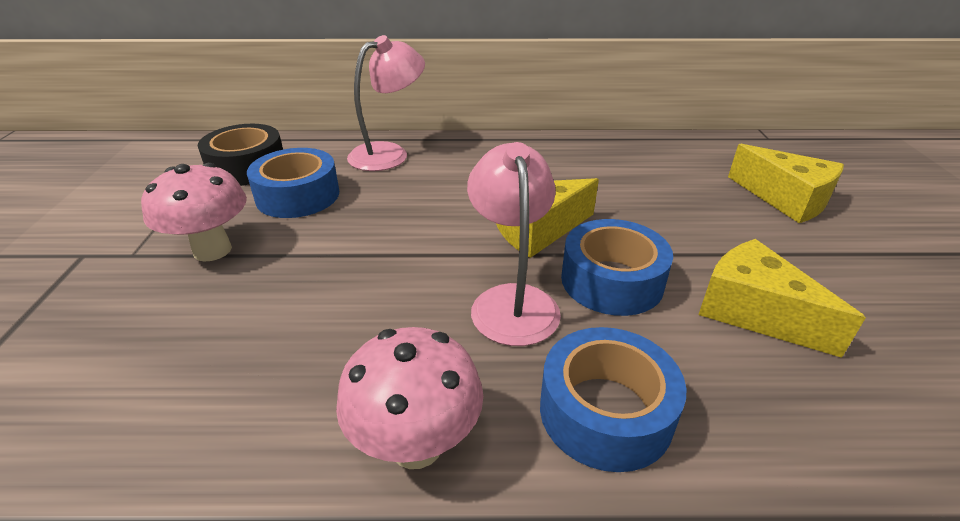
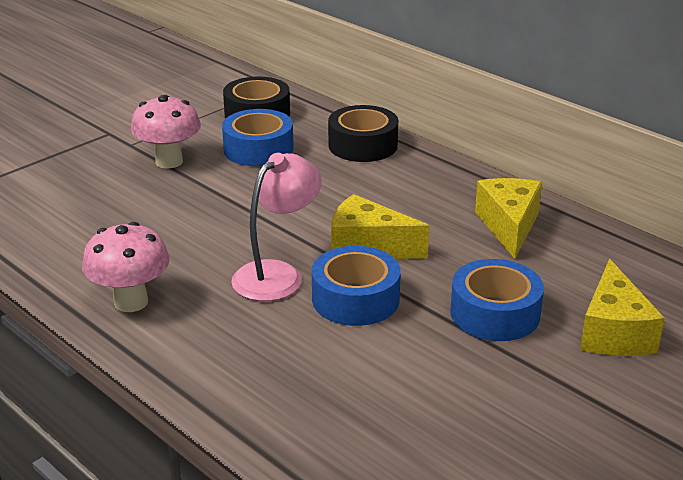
camera: 45 degrees right, 5 degrees down
(389, 153) = (363, 145): pink lamp -> black tape
(605, 412) = (230, 345): blue tape -> blue tape (495, 313)
(754, 312) = (409, 365): yellow cheese -> yellow cheese (509, 226)

